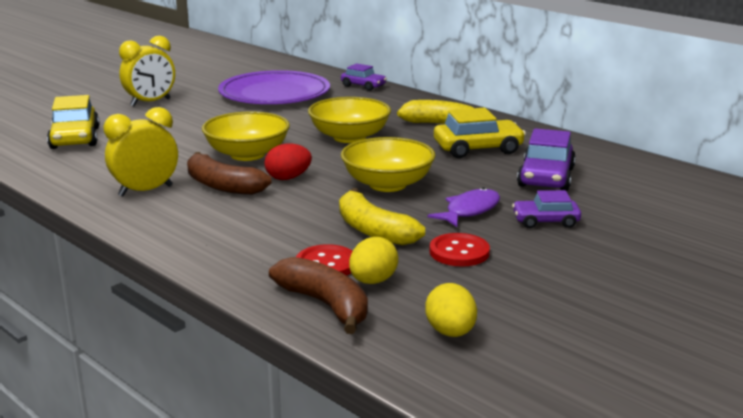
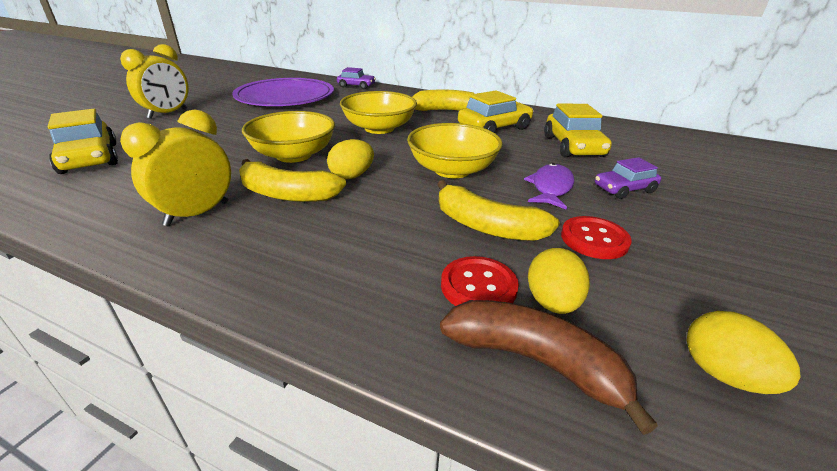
camera: 20 degrees left, 10 degrees up
(222, 186) = (287, 194): brown banana -> yellow banana
(288, 178) = (352, 176): red egg -> yellow egg
(546, 177) = (573, 146): purple car -> yellow car

